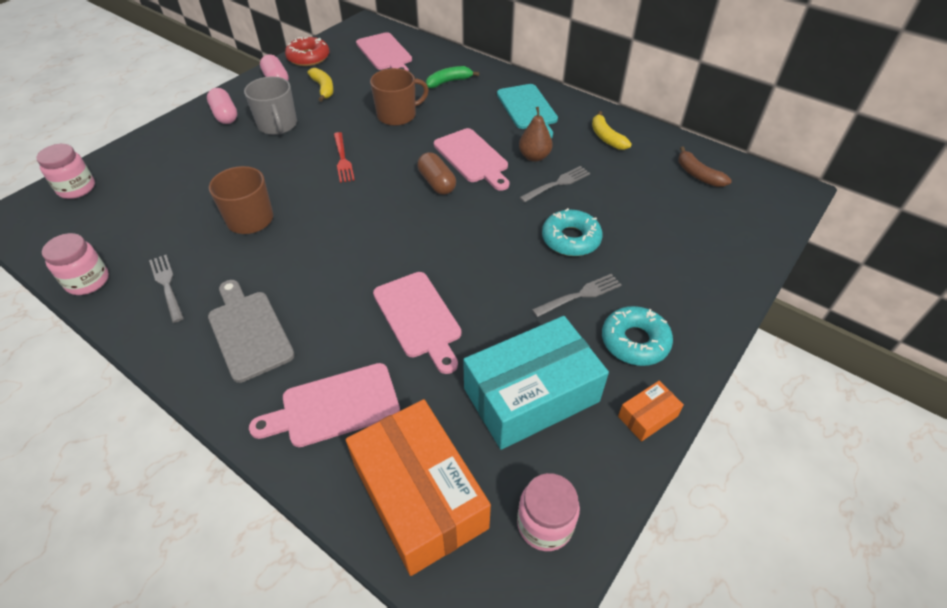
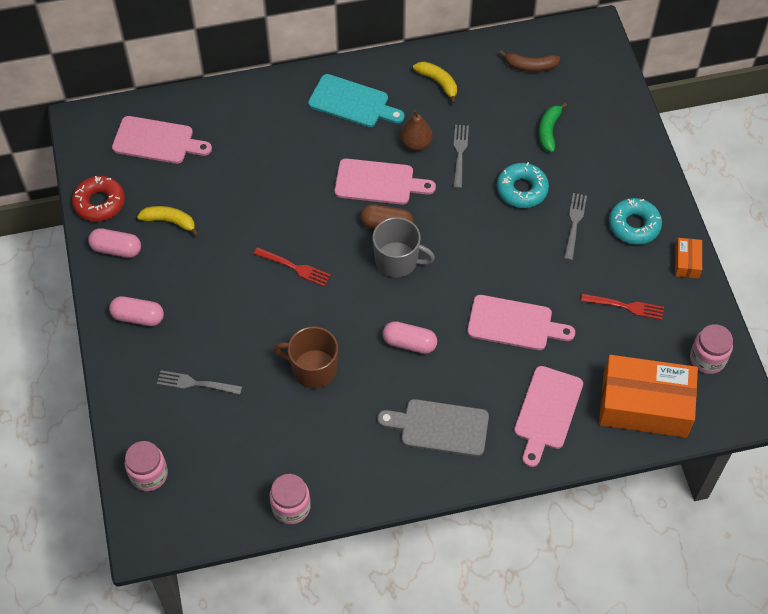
camera: 50 degrees left, 10 degrees up
(167, 285) = (344, 457): grey fork -> grey fork (195, 383)
(278, 125) = (196, 286): grey mug -> grey mug (397, 260)
(328, 260) = (409, 343): none -> pink capsule
(397, 115) = (269, 193): brown mug -> none
(449, 82) = (256, 126): green banana -> green banana (549, 131)
(531, 395) = (626, 306): turquoise box -> red fork
(606, 137) = (438, 83): yellow banana -> yellow banana turned 150 degrees counterclockwise

